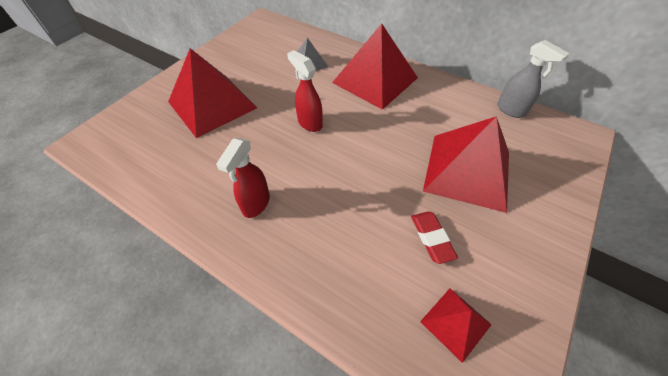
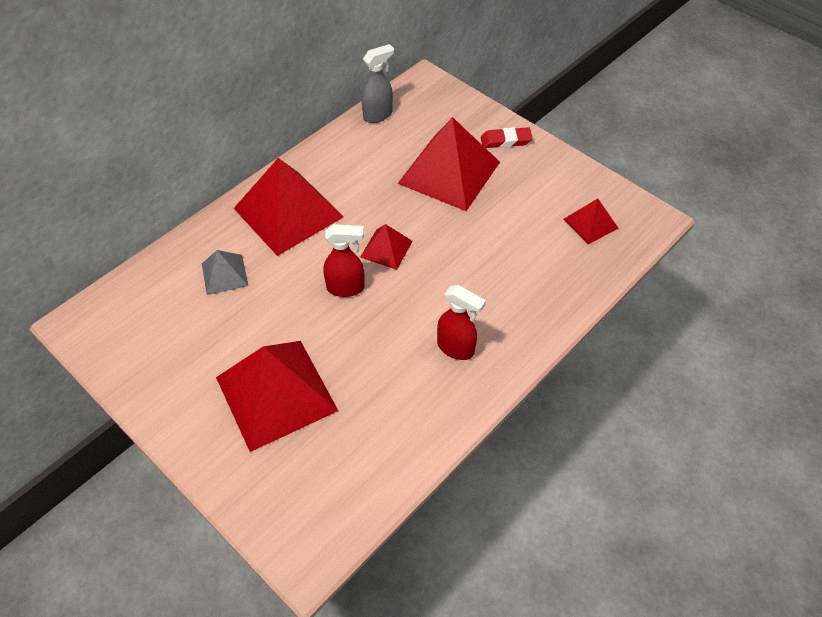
camera: 80 degrees left, 0 degrees up
(309, 123) = (346, 288): red spray bottle -> red spray bottle turned 150 degrees counterclockwise
(356, 140) = (386, 249): none -> red pyramid
(432, 238) = (517, 218): red eraser -> red eraser (505, 141)

